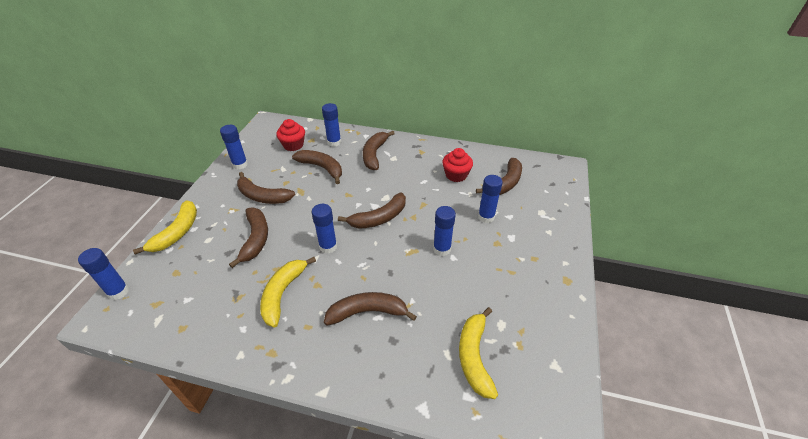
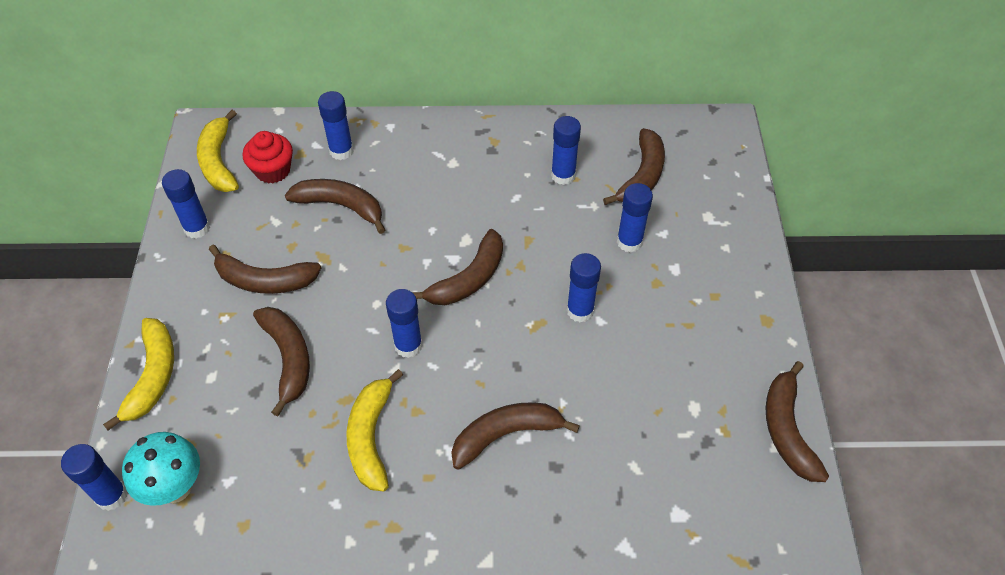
camera: 15 degrees left, 10 degrees up
(155, 296) = (175, 488): none -> turquoise mushroom
(374, 154) = (419, 162): brown banana -> brown banana (787, 430)
(456, 175) = (563, 175): red cupcake -> blue glue stick
(474, 356) = (671, 462): yellow banana -> yellow banana (218, 161)

